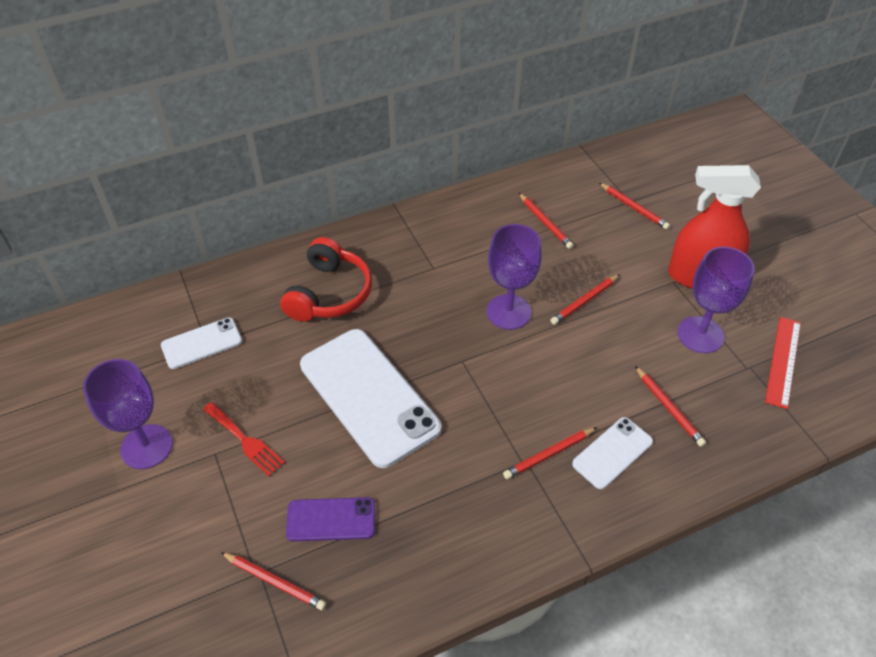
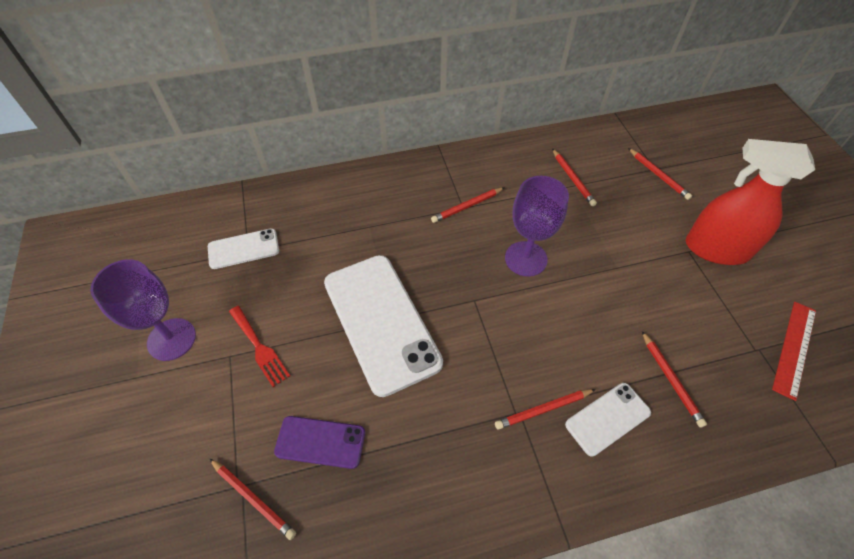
camera: 10 degrees right, 5 degrees up
(329, 293) = (365, 218): red headphones -> none
(584, 301) = (599, 258): red pencil -> red pencil (466, 206)
(700, 335) = (711, 308): purple goblet -> none

